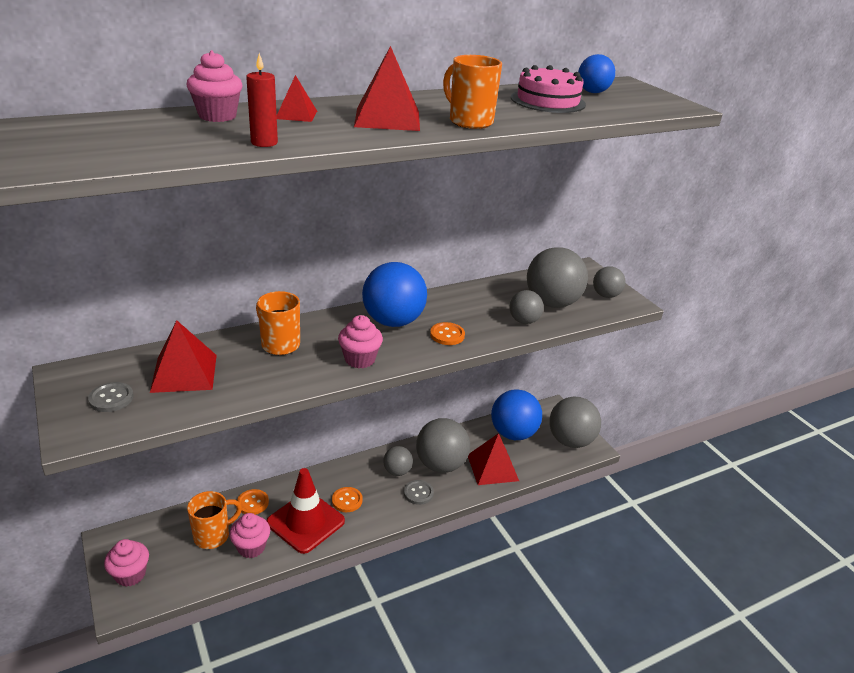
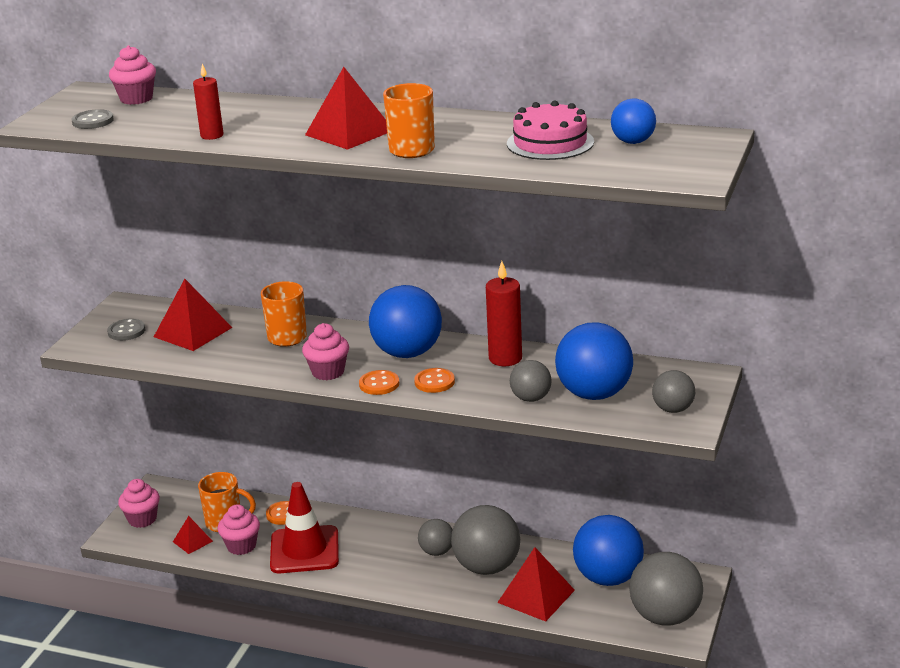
camera: 50 degrees right, 5 degrees down
(217, 116) = (229, 105): pink cupcake -> pink cupcake (136, 99)
(296, 114) = (287, 115): red pyramid -> red pyramid (192, 541)
(347, 500) = (359, 552): orange button -> orange button (379, 384)
(418, 493) = (430, 579): grey button -> grey button (93, 121)
(462, 300) = (505, 358): none -> red candle
(552, 303) = (594, 394): grey ball -> blue ball

